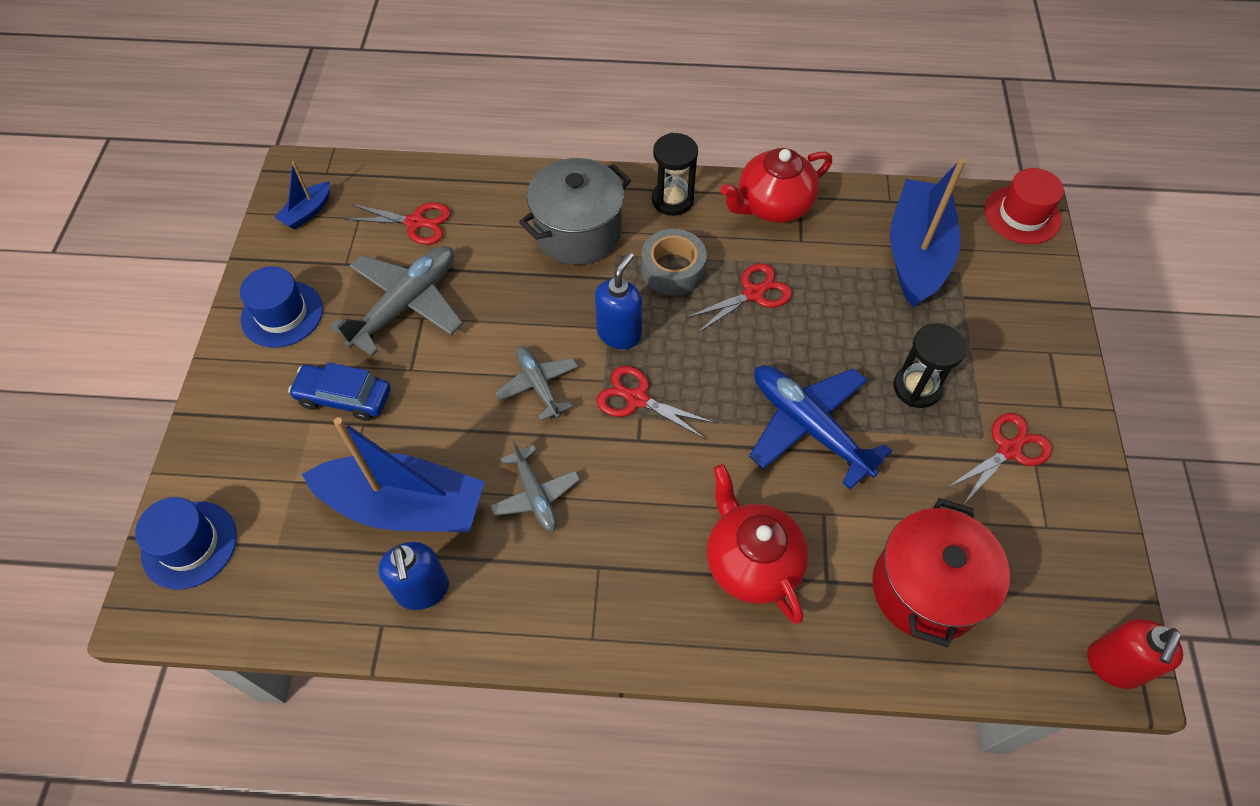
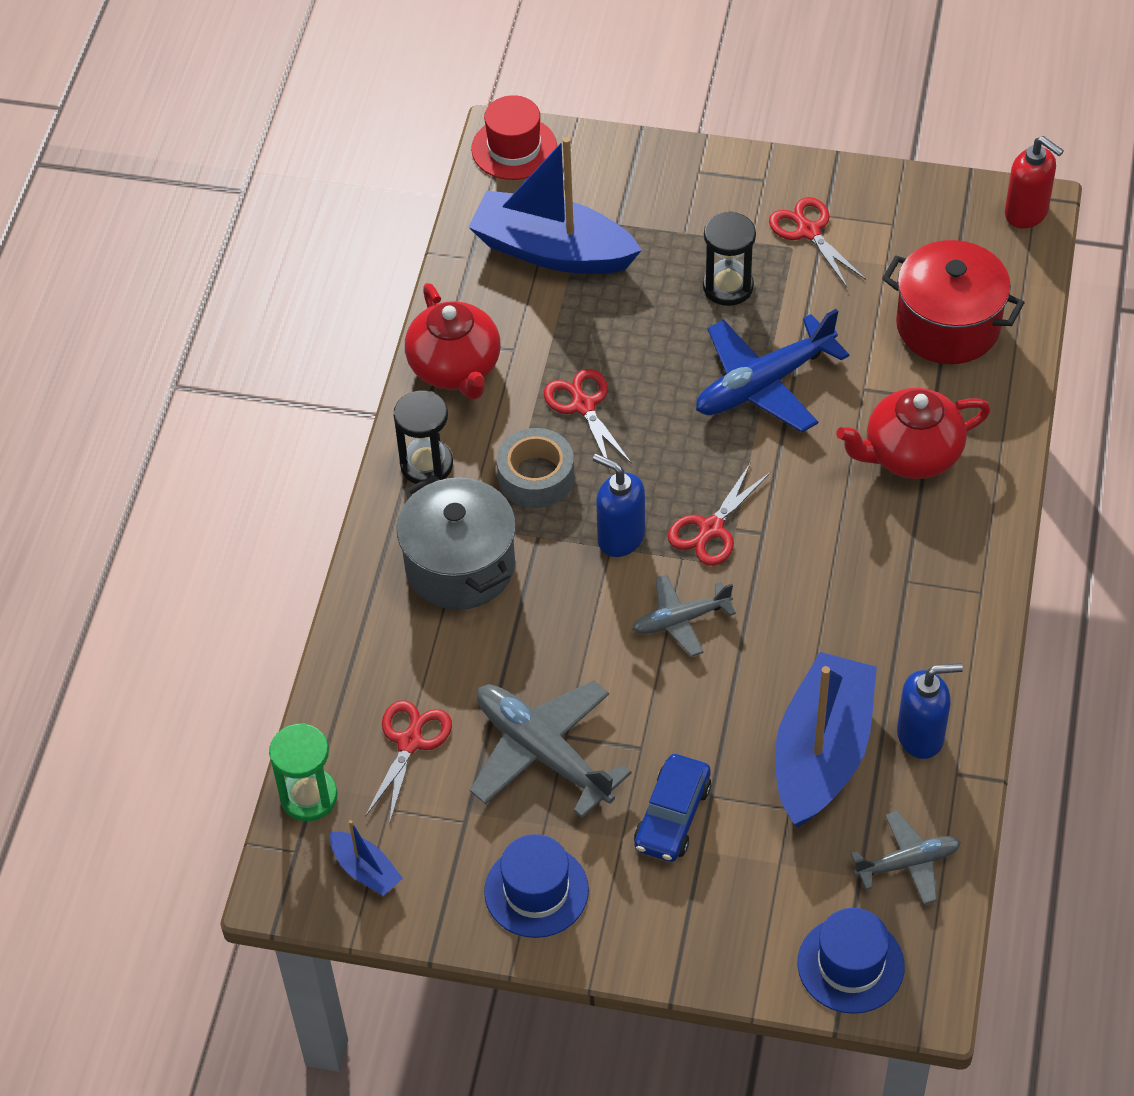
camera: 80 degrees left, 5 degrees down
(370, 173) = (309, 797): none -> green hourglass
(535, 495) = (820, 630): grey plane -> grey plane (908, 863)

